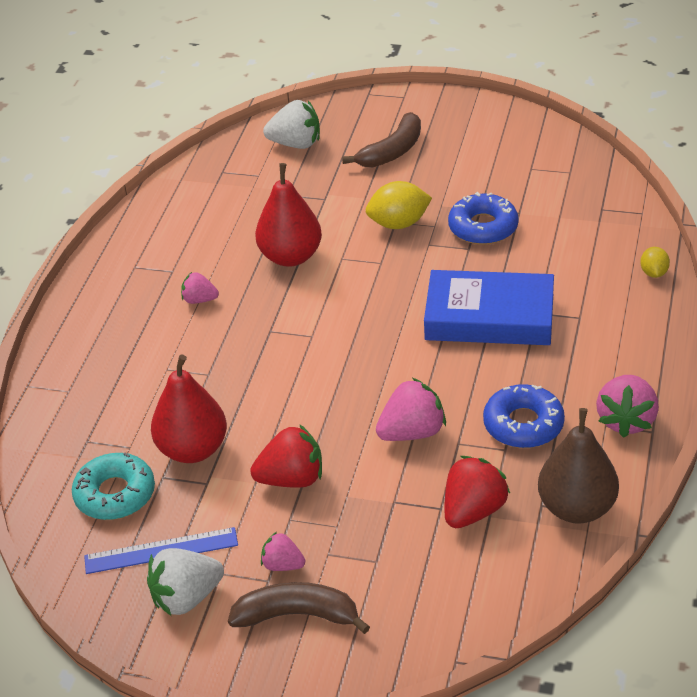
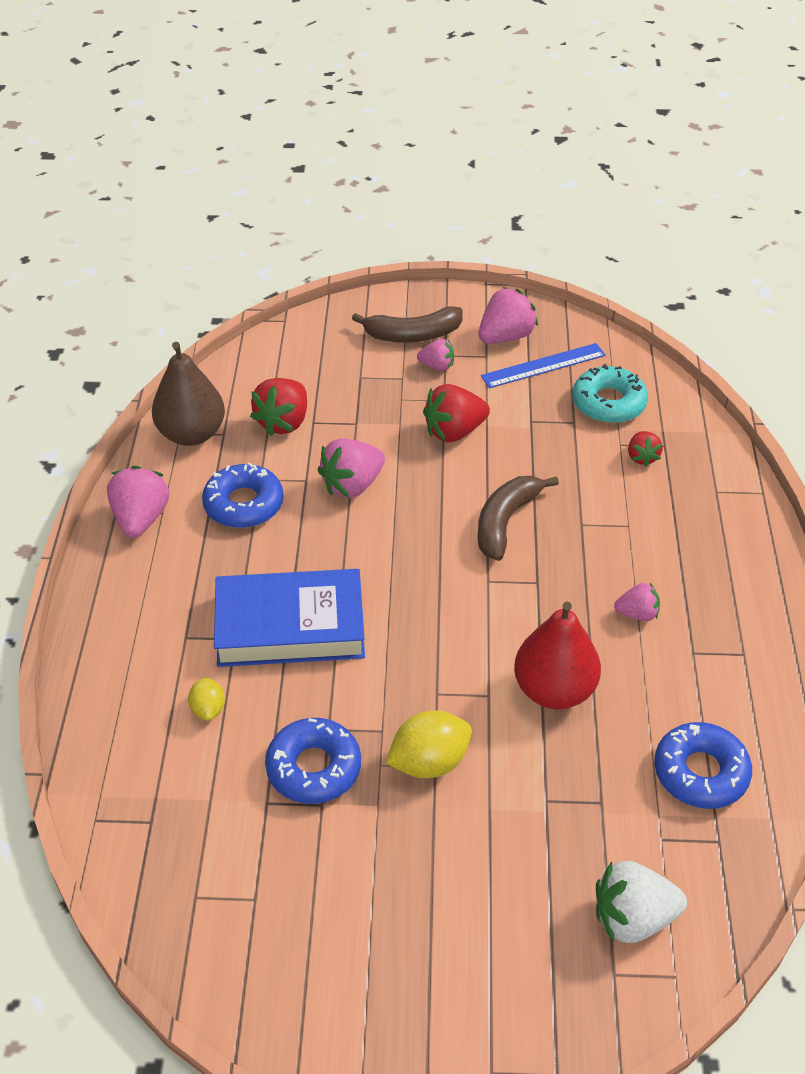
camera: 165 degrees right, 5 degrees up
(116, 431) = (642, 457): none -> red strawberry
(186, 598) = (505, 337): white strawberry -> pink strawberry
(193, 450) = (558, 447): red pear -> none
(212, 204) = (700, 772): none -> blue donut
(392, 151) = (475, 916): brown banana -> brown banana (505, 522)
(654, 273) = (91, 712): yellow lemon -> yellow lemon (208, 709)

